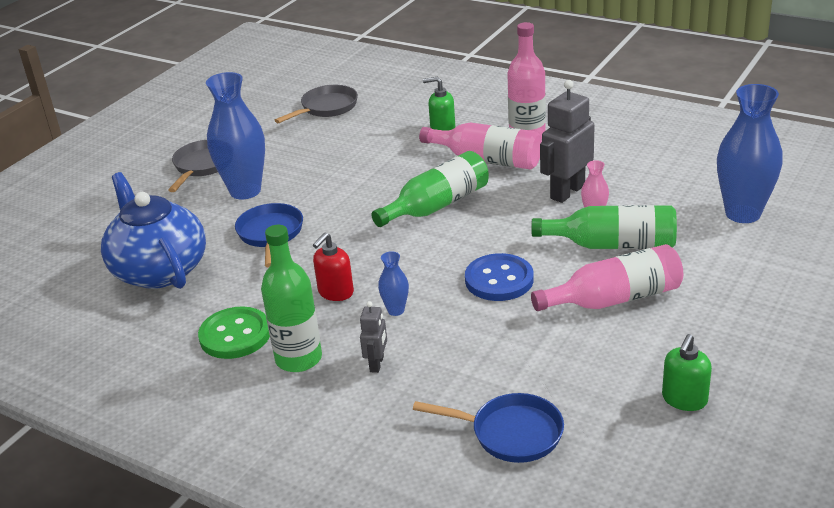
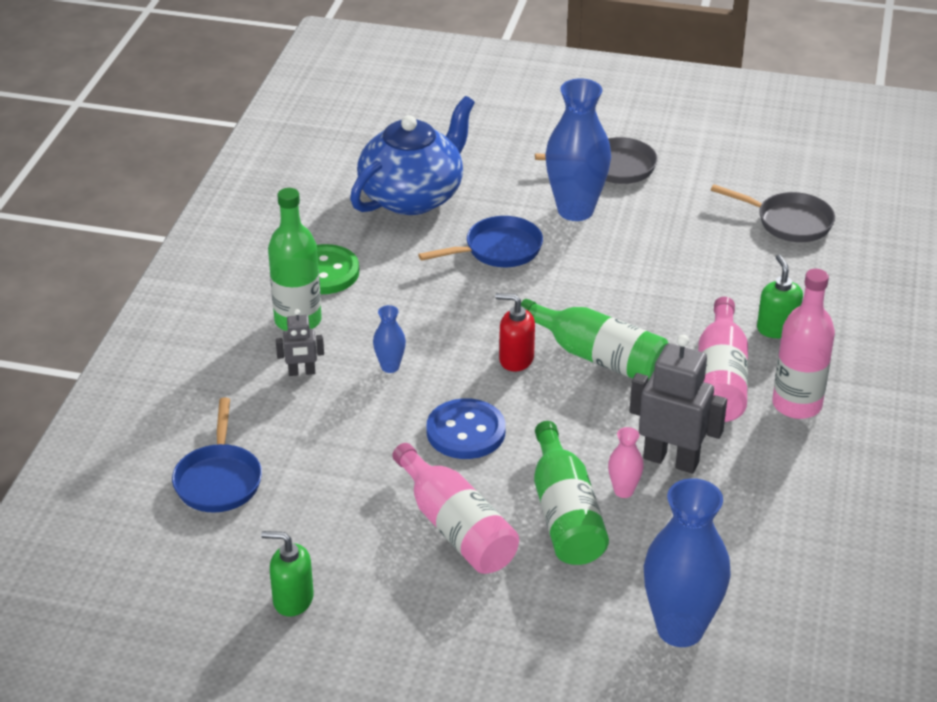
camera: 70 degrees right, 5 degrees up
(335, 292) = (409, 319): red soap dispenser -> red soap dispenser (516, 359)

